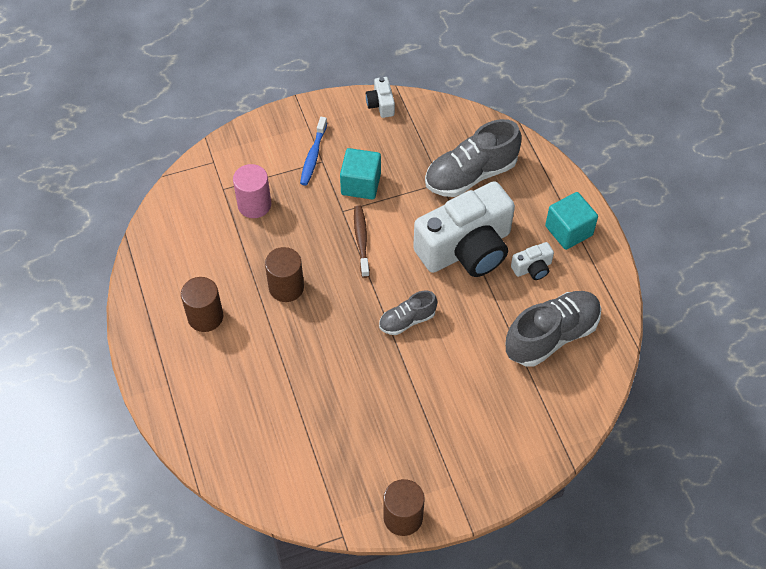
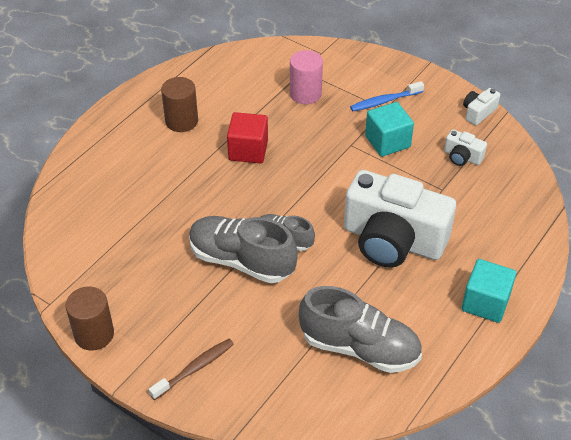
camera: 55 degrees right, 10 degrees down
(286, 287) = (248, 150): brown cylinder -> red cube
(361, 240) = (334, 170): brown toothbrush -> brown toothbrush (195, 368)
(470, 175) = (471, 204): grey shoe -> grey shoe (241, 260)
(532, 268) = (418, 296): white camera -> white camera (462, 157)

